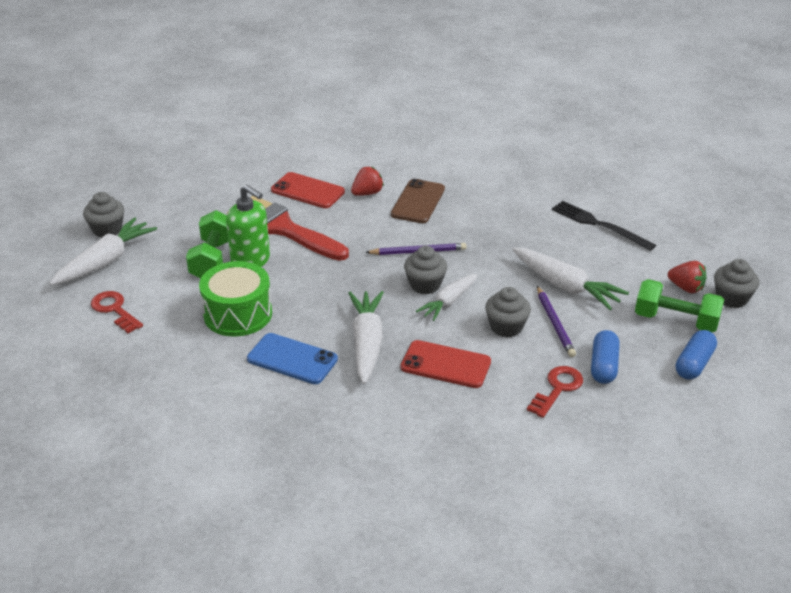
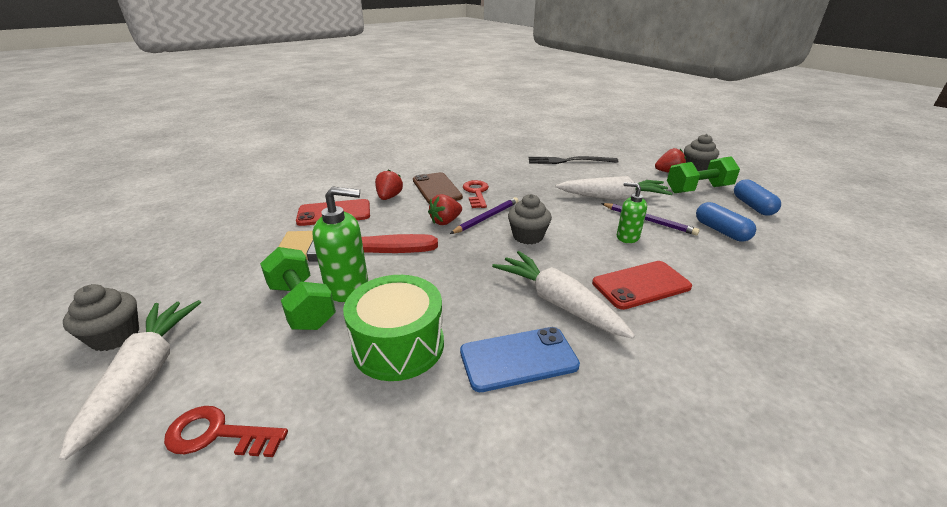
camera: 40 degrees left, 5 degrees down
(380, 239) = (445, 221): none -> red strawberry
(448, 302) = (563, 240): white carrot -> none
(506, 327) = (627, 237): grey cupcake -> green soap dispenser
(557, 389) = (730, 260): red key -> red key (476, 193)

